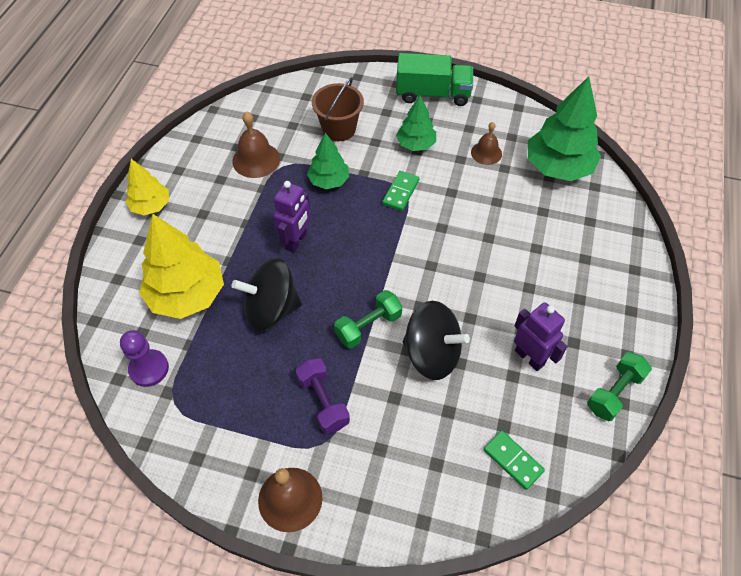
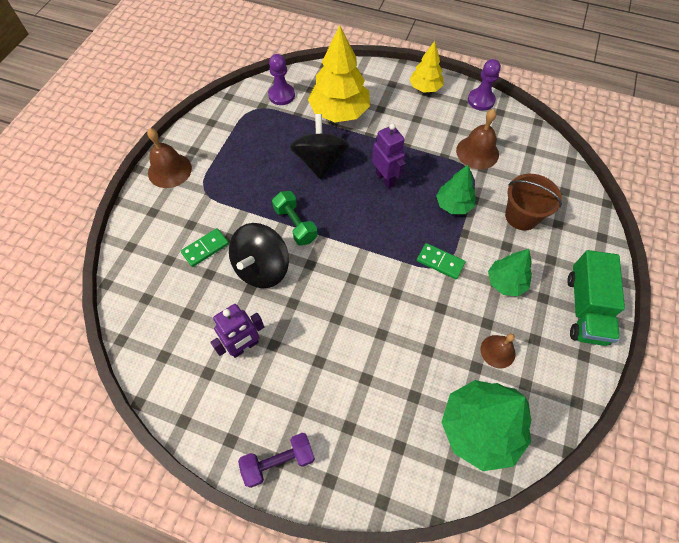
camera: 95 degrees right, 5 degrees up
(177, 154) = (481, 100): none -> purple pawn
(296, 241) = (385, 179): purple robot -> purple robot turned 150 degrees counterclockwise
(323, 401) = (236, 191): purple dumbbell -> purple dumbbell (278, 461)
(513, 460) = (156, 315): green domino -> green domino (205, 248)
(614, 392) = (195, 415): green dumbbell -> none

